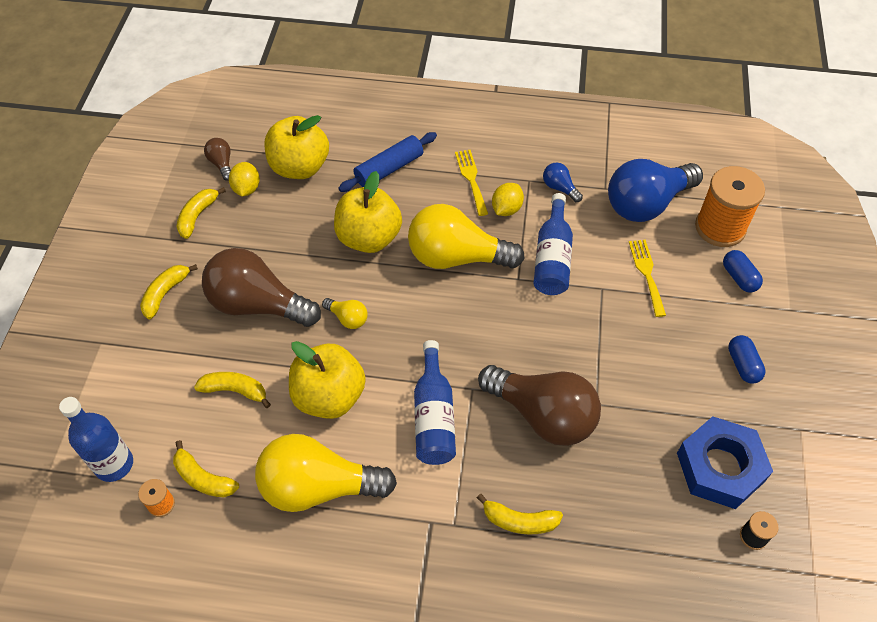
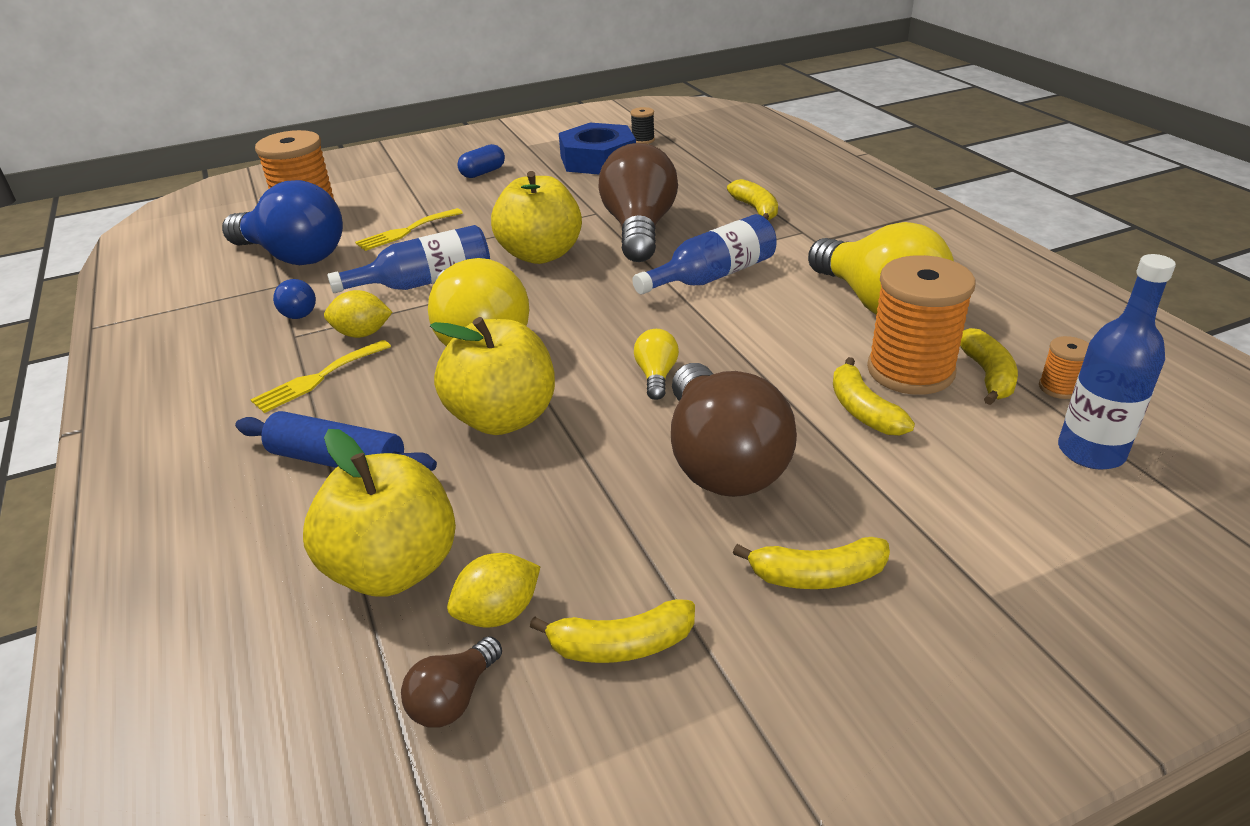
camera: 120 degrees left, 20 degrees down
(242, 442) = (910, 371): none -> orange spool
(329, 396) = (775, 342): yellow apple -> yellow apple (540, 255)
(559, 188) = (297, 311): blue light bulb -> blue light bulb turned 45 degrees counterclockwise
(739, 277) = (374, 194): blue capsule -> none

